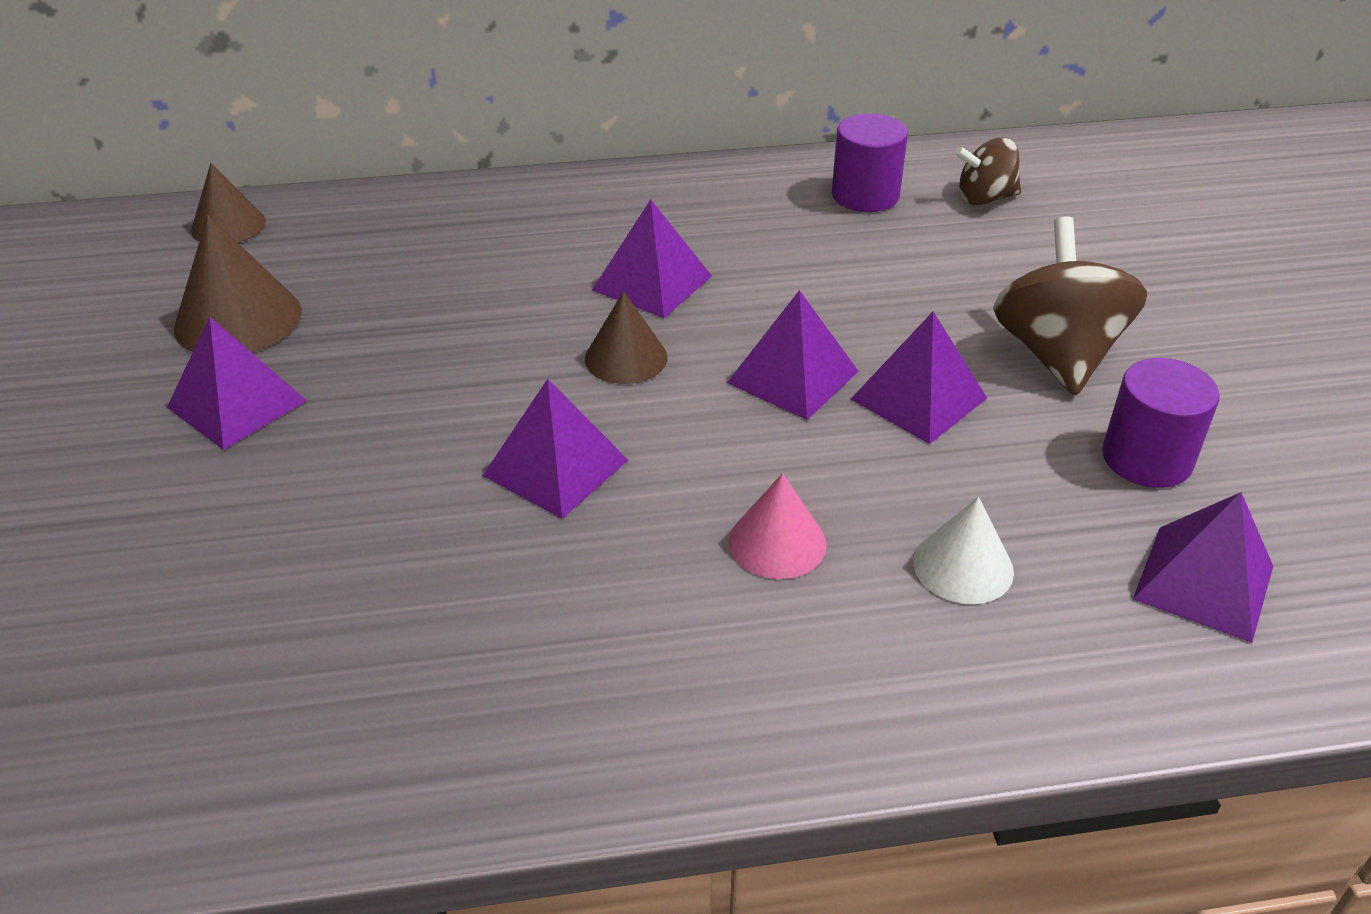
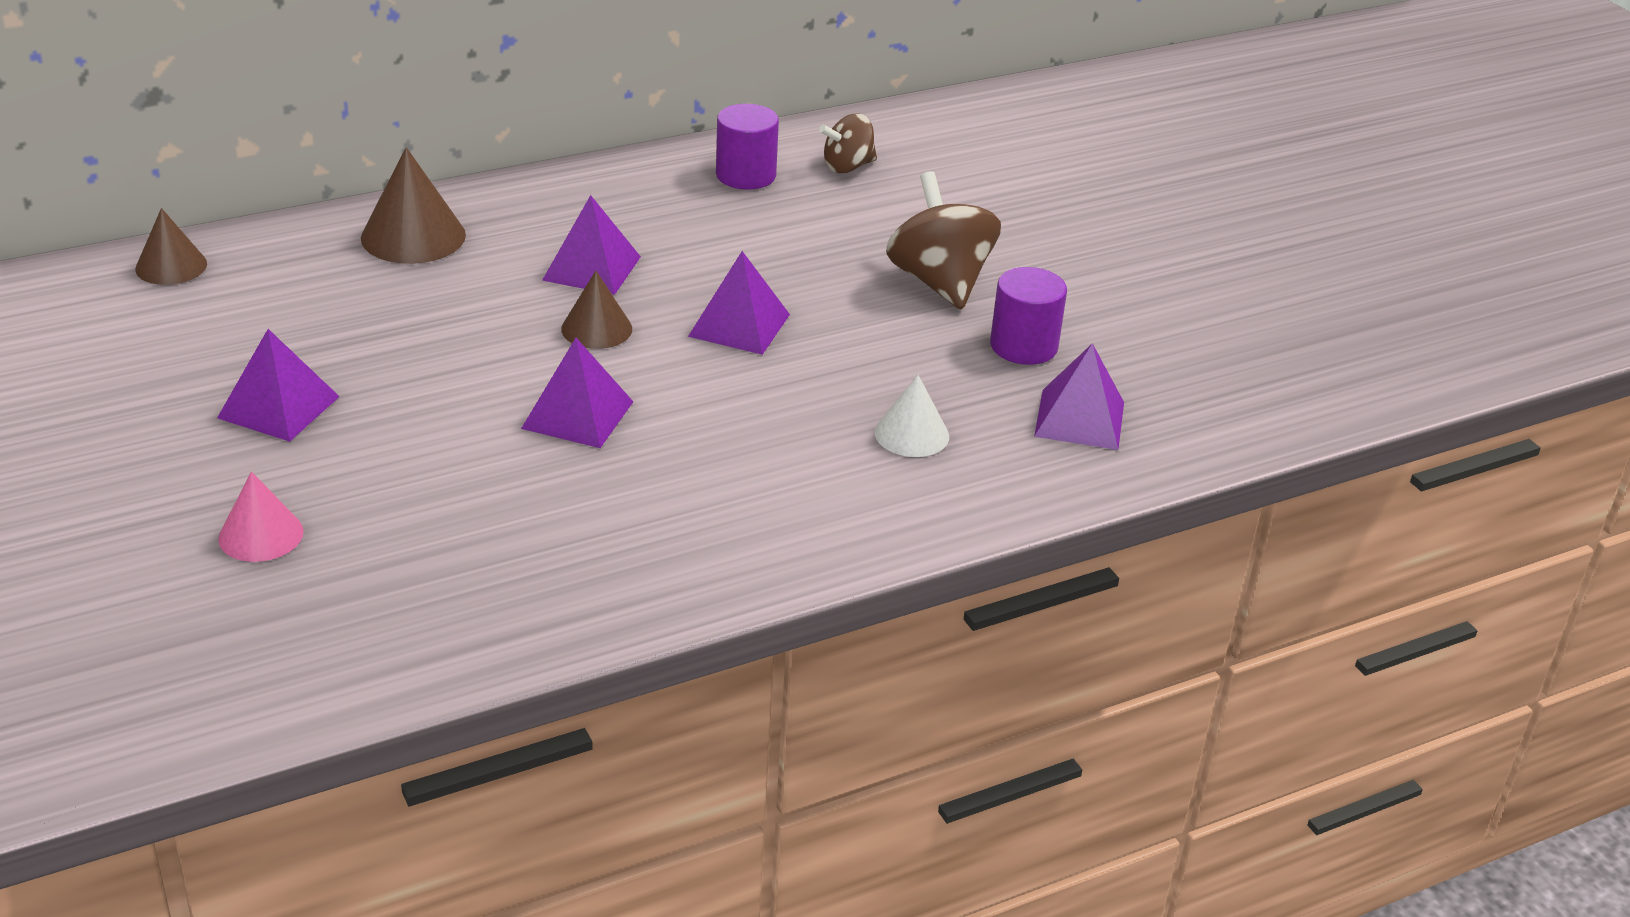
camera: 20 degrees left, 5 degrees down
(238, 319) = (235, 342): brown cone -> brown cone (413, 236)
(777, 542) = (772, 439): pink cone -> pink cone (261, 535)
(919, 398) = (843, 328): purple pyramid -> none

